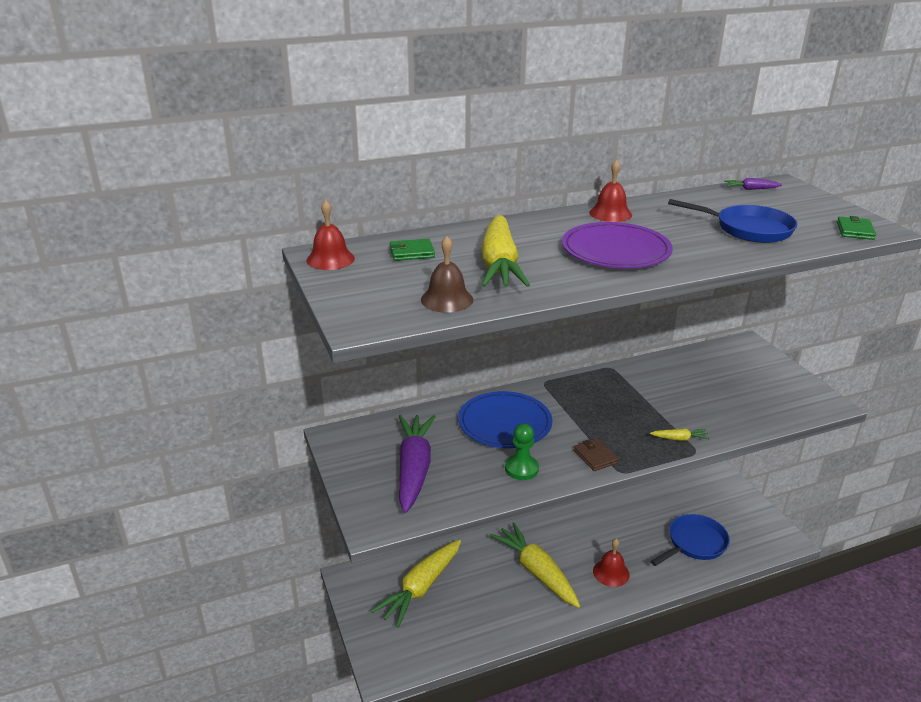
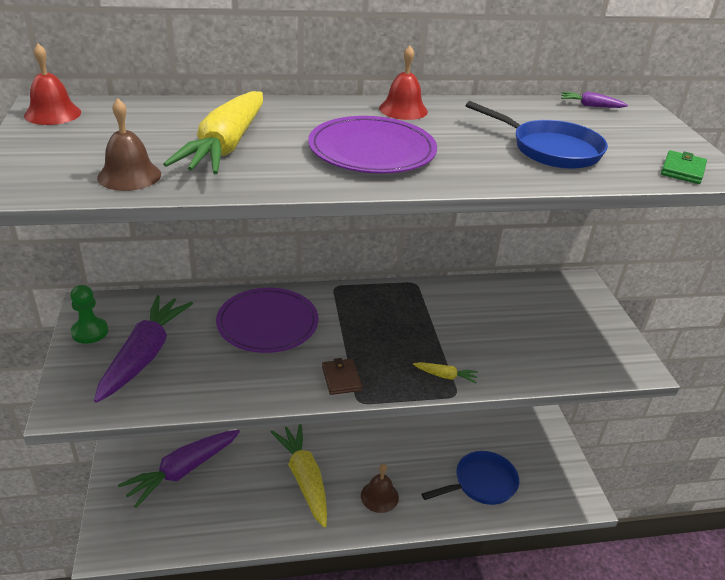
camera: 10 degrees right, 5 degrees up
(412, 252) = (144, 119): green wallet -> none
(421, 588) = (182, 471): yellow carrot -> purple carrot
(505, 423) = (267, 323): blue plate -> purple plate
(521, 469) = (255, 377): green pawn -> green pawn (90, 332)
(611, 573) = (379, 496): red bell -> brown bell

